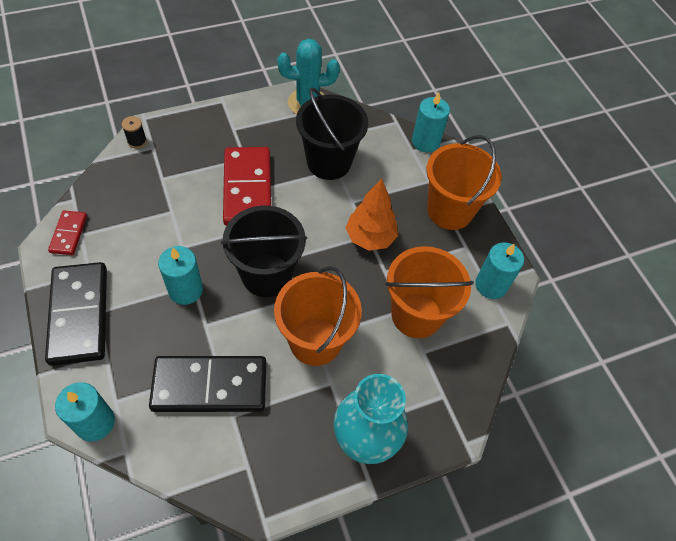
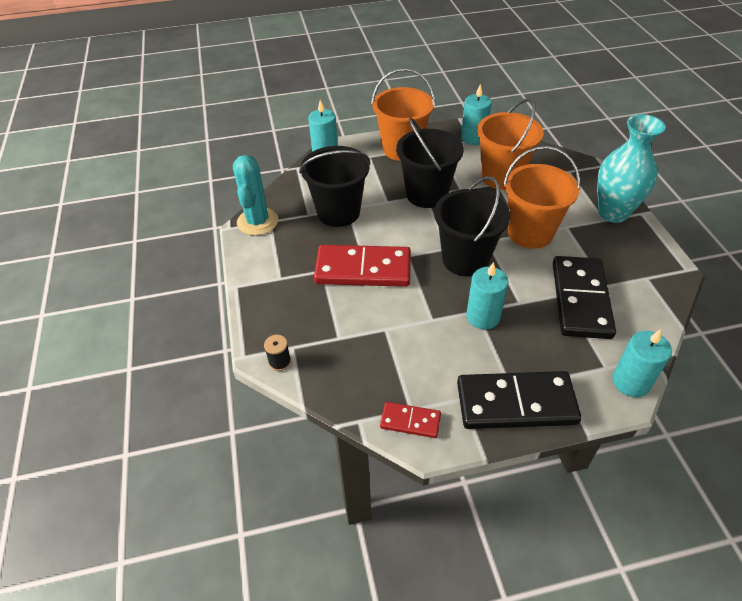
camera: 75 degrees left, 10 degrees down
(370, 238) = (427, 194): orange tree -> black bucket

